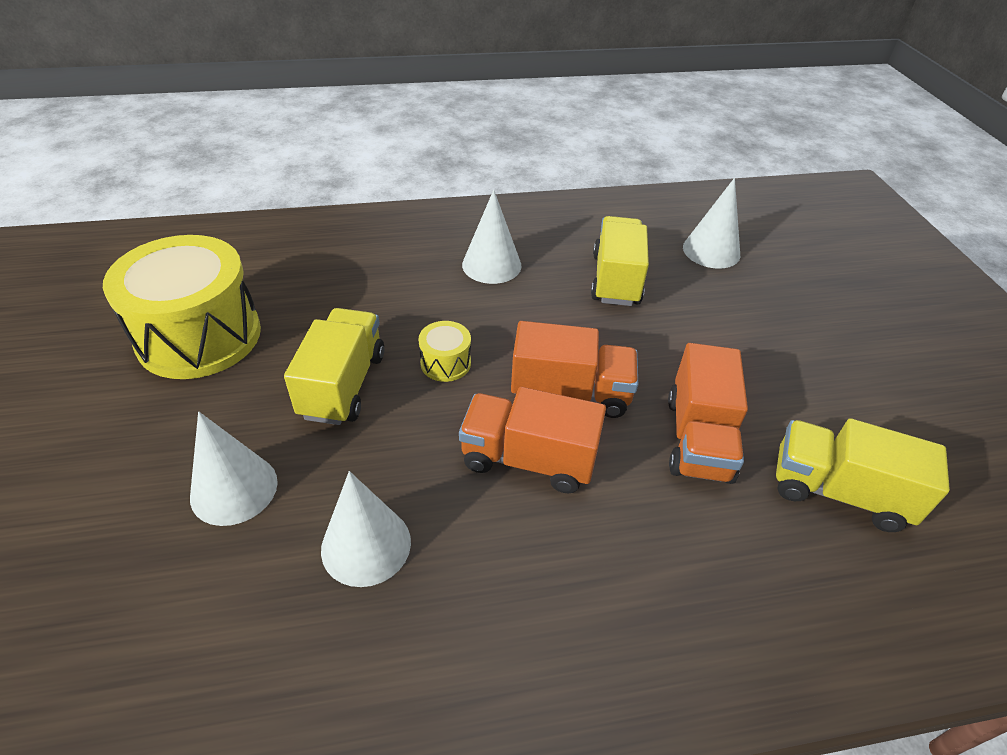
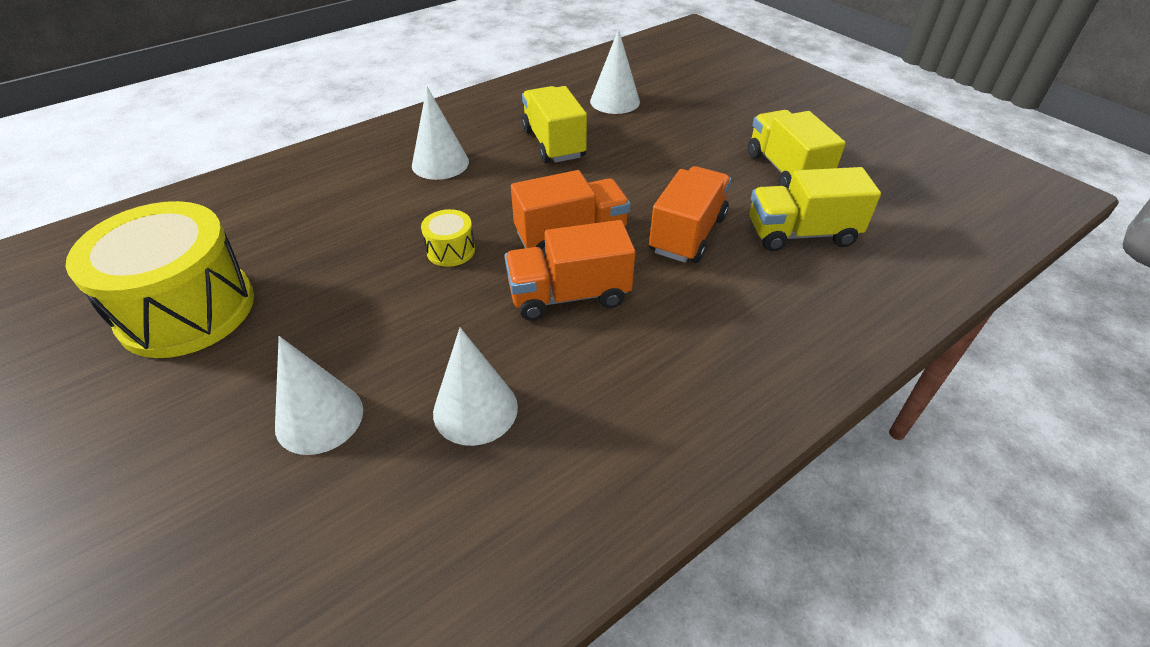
camera: 25 degrees left, 0 degrees up
(343, 385) = (367, 299): yellow truck -> yellow truck (785, 170)
(698, 439) = (687, 234): orange truck -> orange truck turned 135 degrees counterclockwise

